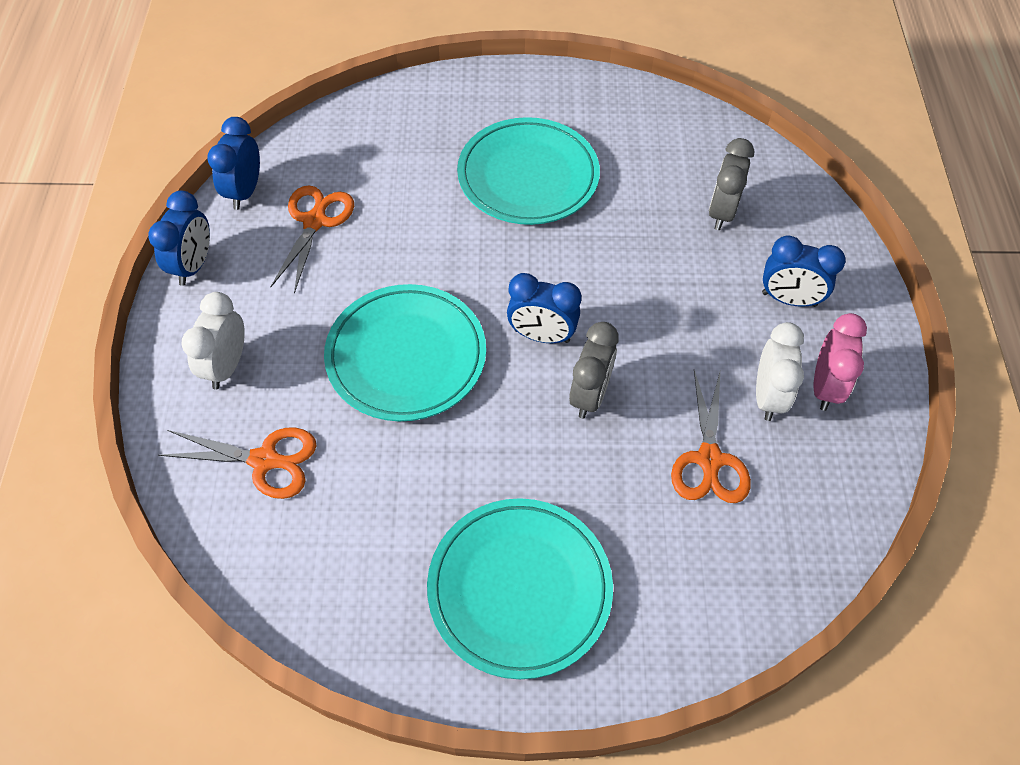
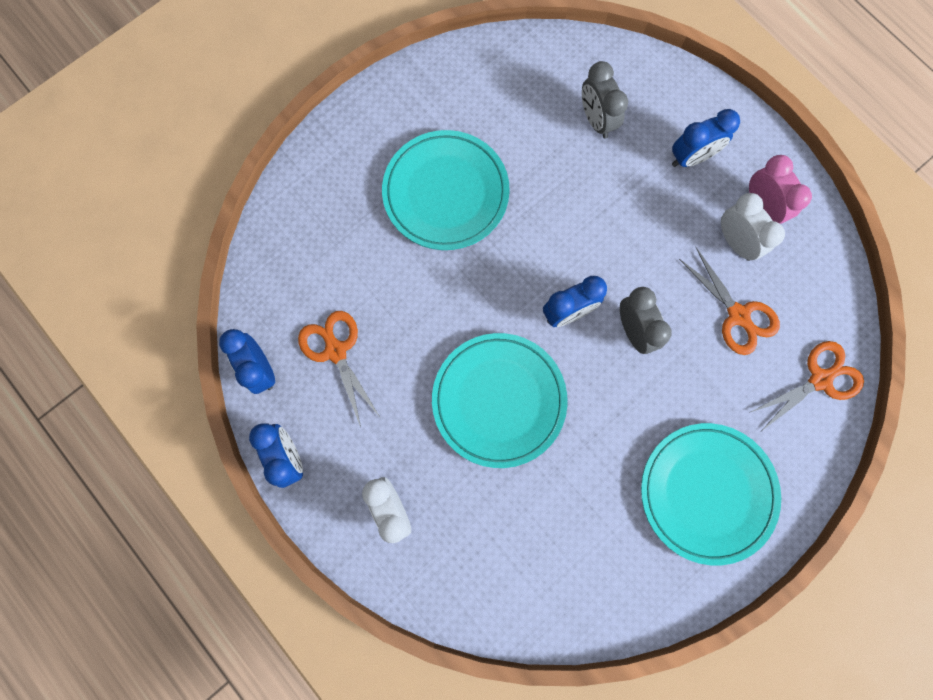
camera: 40 degrees left, 20 degrees up
(264, 460) = (483, 548): orange scissors -> orange scissors (820, 379)

